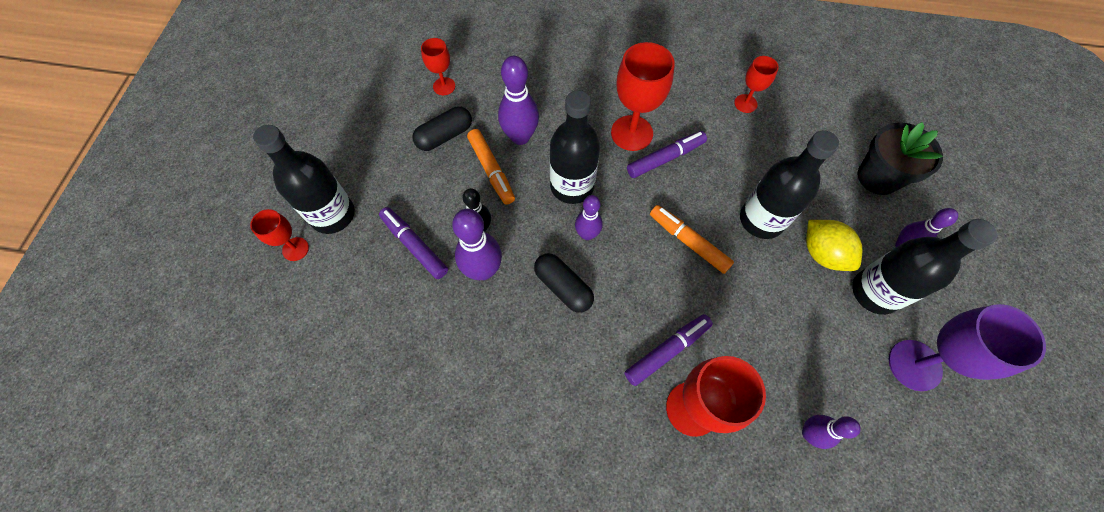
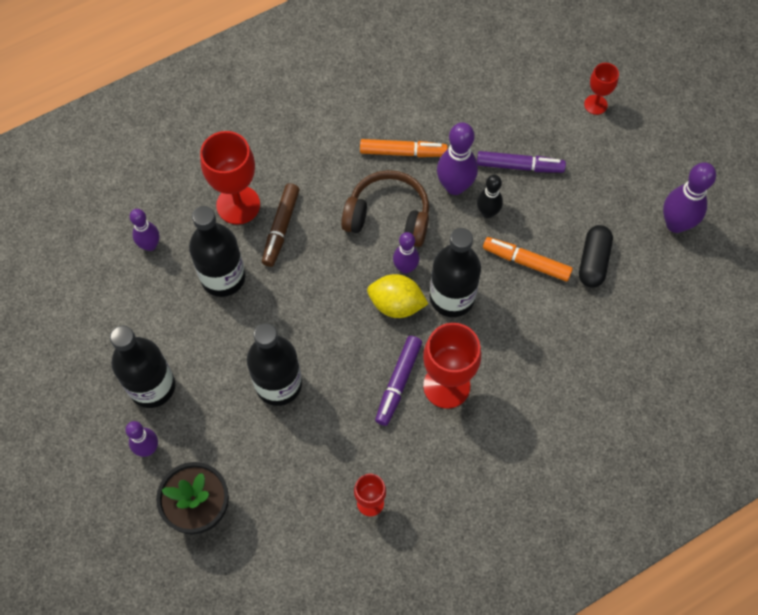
camera: 140 degrees right, 0 degrees up
(333, 215) = (600, 143): black bottle -> black bottle (223, 277)
(444, 86) = (646, 305): red goblet -> none
(520, 137) = (534, 308): purple bowling pin -> purple bowling pin (675, 224)
(563, 287) = (388, 217): black capsule -> brown headphones
(667, 351) = (281, 228): purple marker -> brown marker
(688, 242) = (324, 320): orange marker -> orange marker (403, 152)
(822, 253) = (211, 390): yellow lemon -> yellow lemon (396, 304)
(914, 365) = (96, 347): purple goblet -> none

